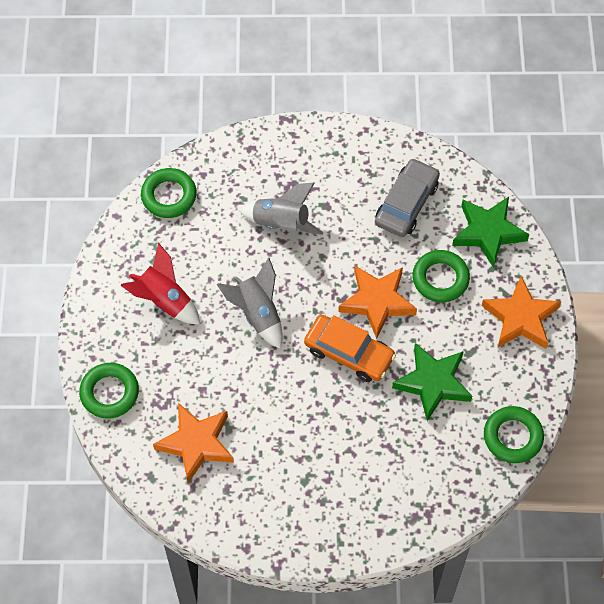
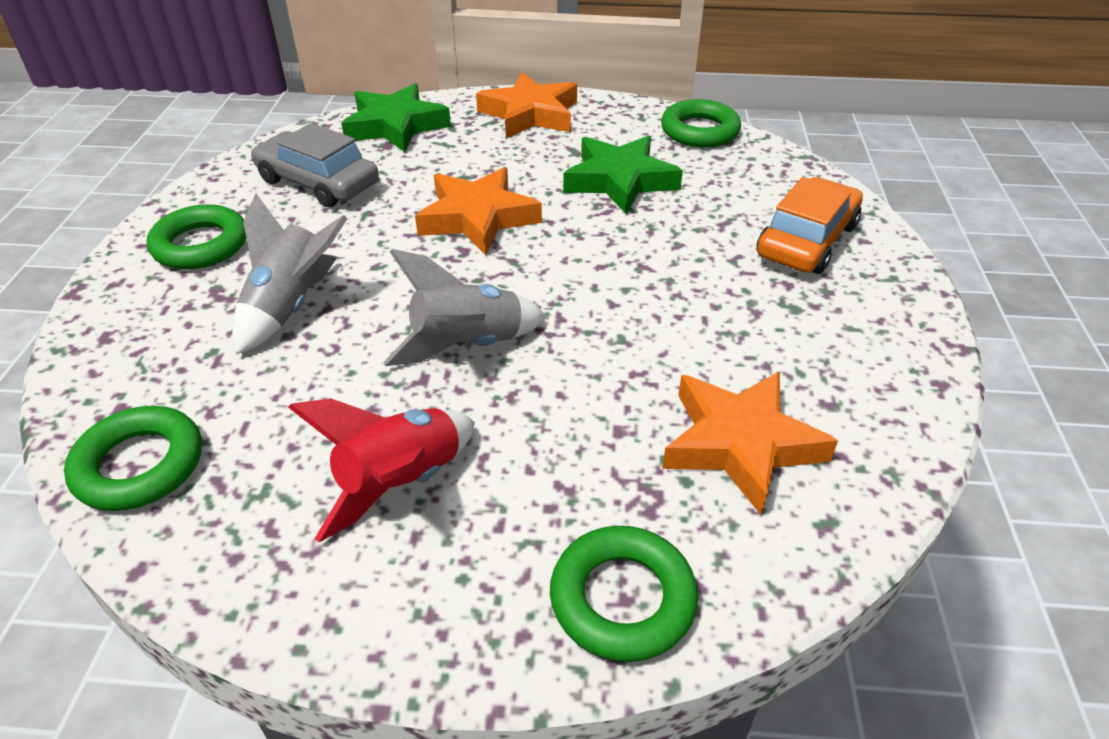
camera: 85 degrees left, 20 degrees down
(349, 353) = (563, 249): orange car -> orange car (807, 240)
(440, 279) = (455, 164): green ring -> green ring (201, 245)

